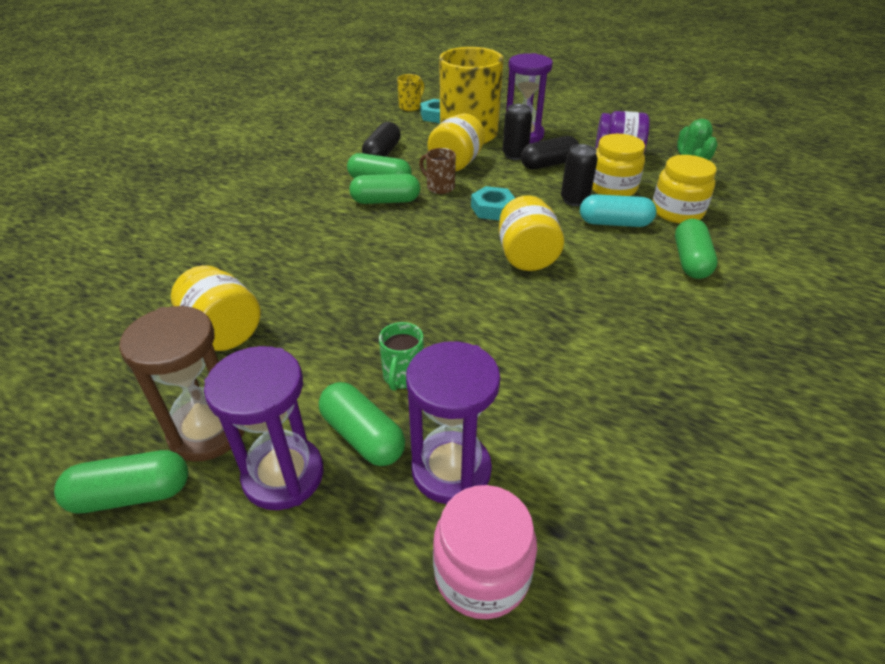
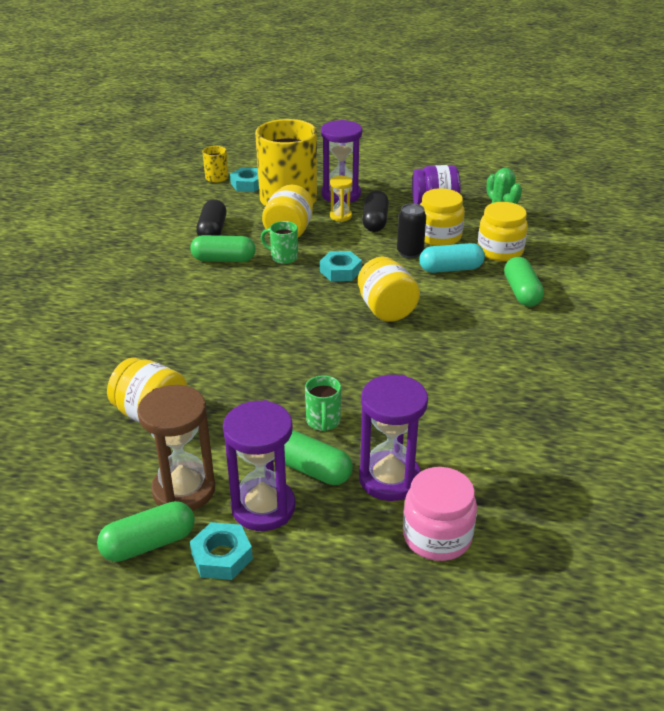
camera: 15 degrees left, 5 degrees down
(202, 534) = (221, 556): none -> turquoise nut
(385, 201) = (238, 277): green capsule -> none
(439, 187) = (283, 257): brown mug -> green mug
(515, 155) = (340, 216): black can -> yellow hourglass
(548, 164) = (375, 221): black capsule -> black capsule turned 45 degrees counterclockwise

